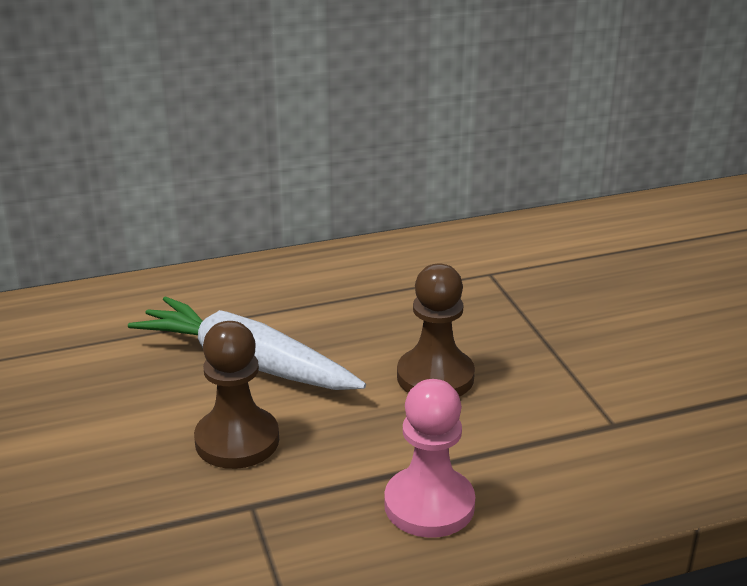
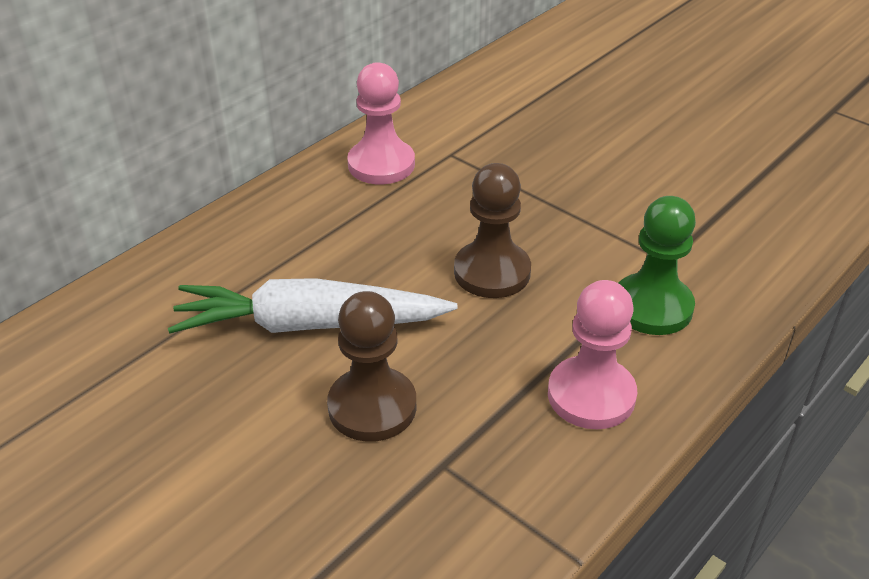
camera: 30 degrees left, 10 degrees up
(419, 264) = (381, 164): none -> pink pawn
(559, 457) = (652, 307): none -> green pawn

